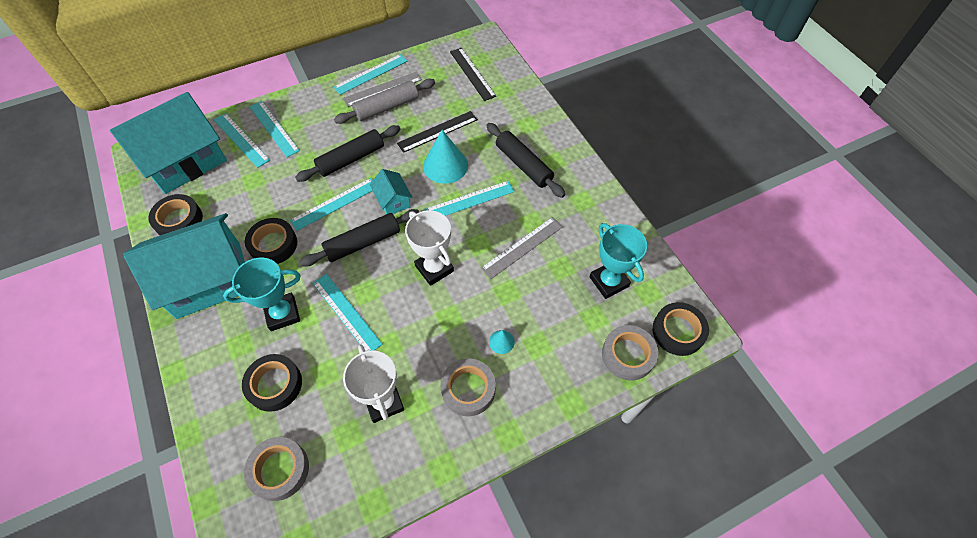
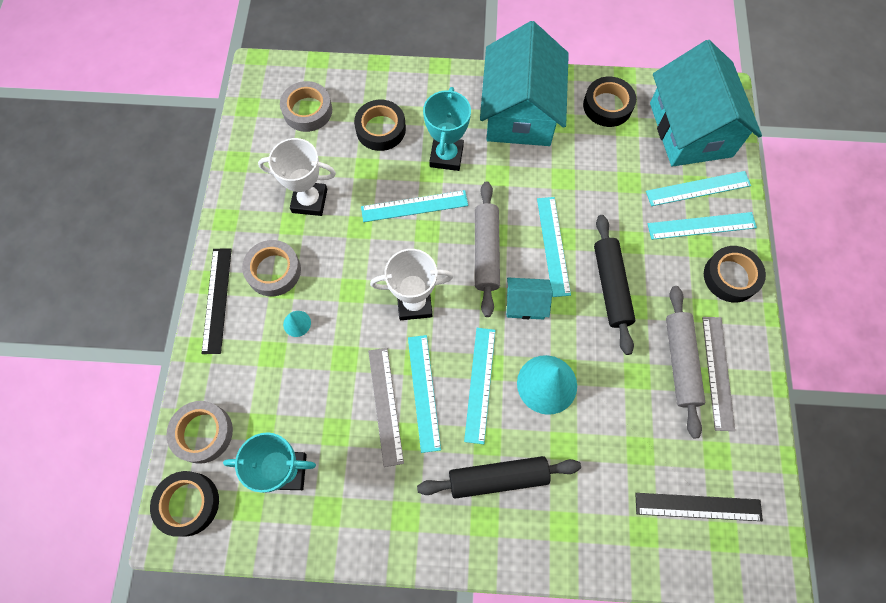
camera: 120 degrees right, 10 degrees up
(273, 245) = (530, 173): black tape -> black tape (730, 277)
(363, 243) = (486, 252): black rolling pin -> grey rolling pin
(371, 74) = (754, 370): turquoise ruler -> turquoise ruler (424, 392)
(437, 131) = (607, 403): black ruler -> black ruler (217, 300)

